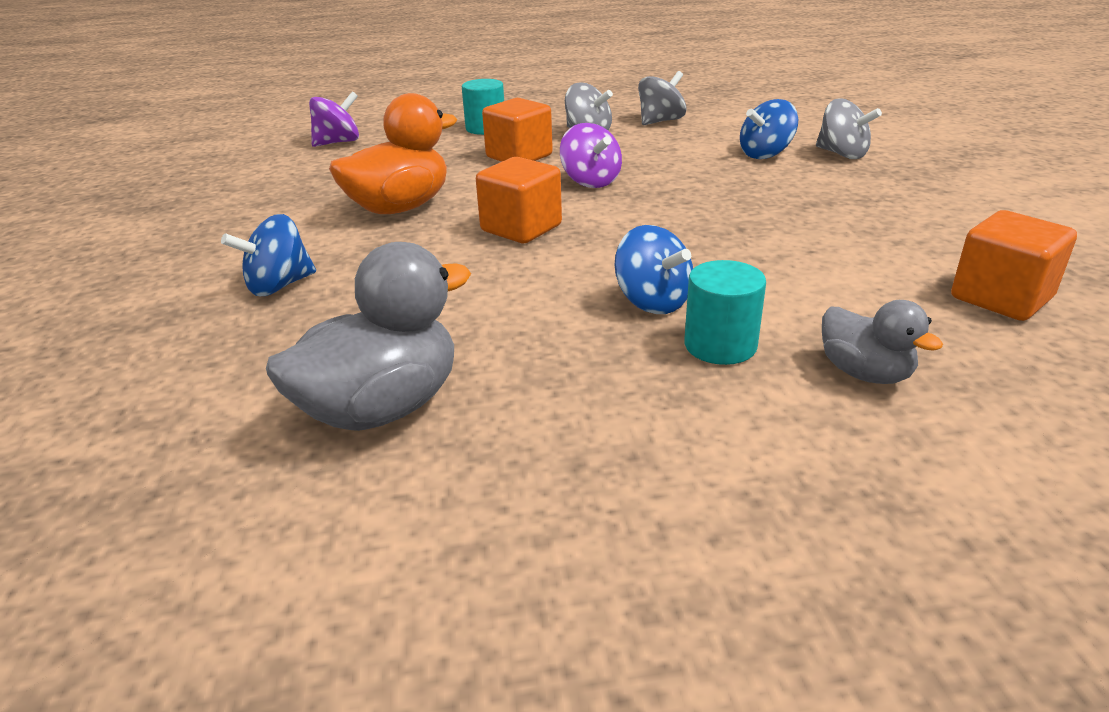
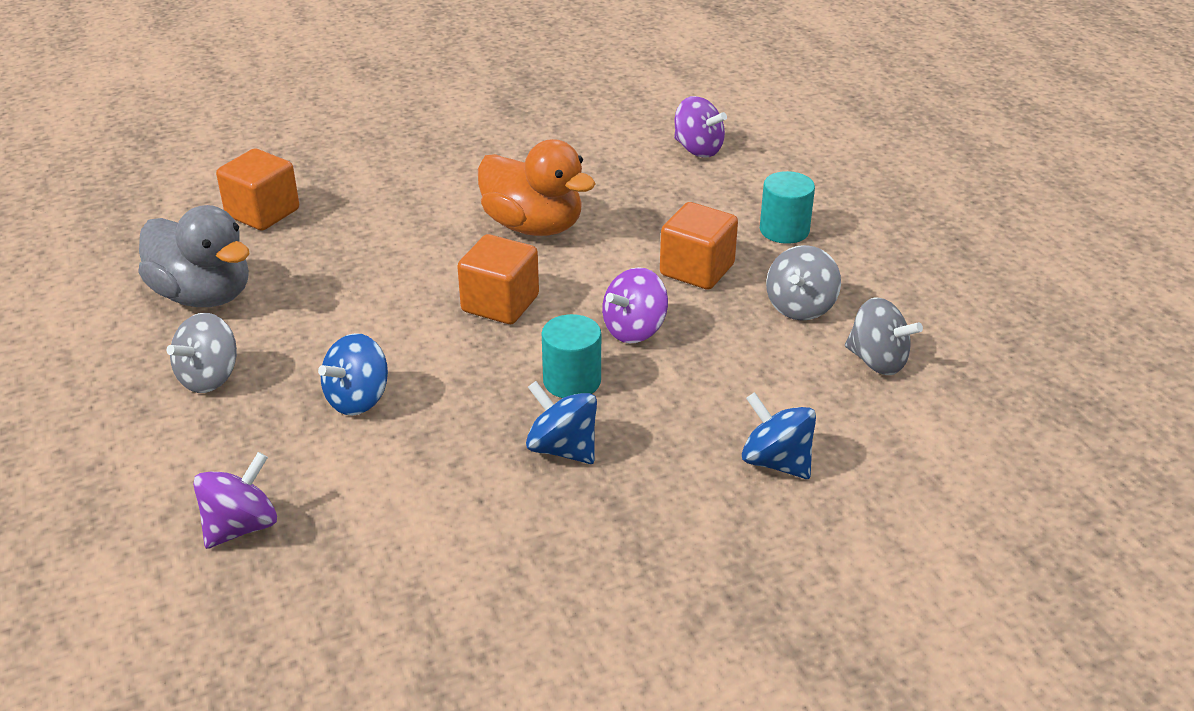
camera: 75 degrees right, 5 degrees up
(279, 286) = (371, 208): blue spinning top -> blue spinning top (562, 449)
(720, 345) = (285, 443): turquoise cylinder -> turquoise cylinder (572, 381)
(842, 154) = (804, 536): grey spinning top -> grey spinning top (209, 377)
(864, 373) = (241, 526): grey duck -> purple spinning top
(1001, 298) = (383, 637): orange cube -> orange cube (262, 213)

